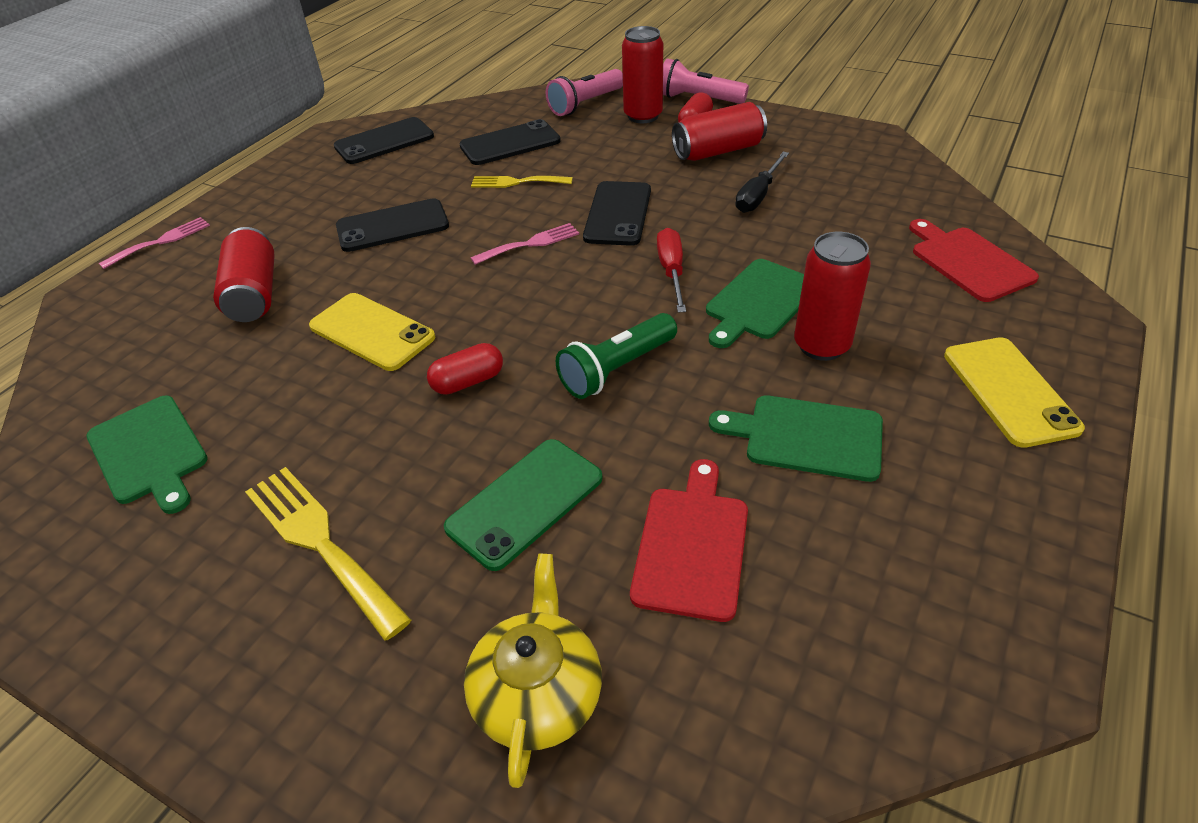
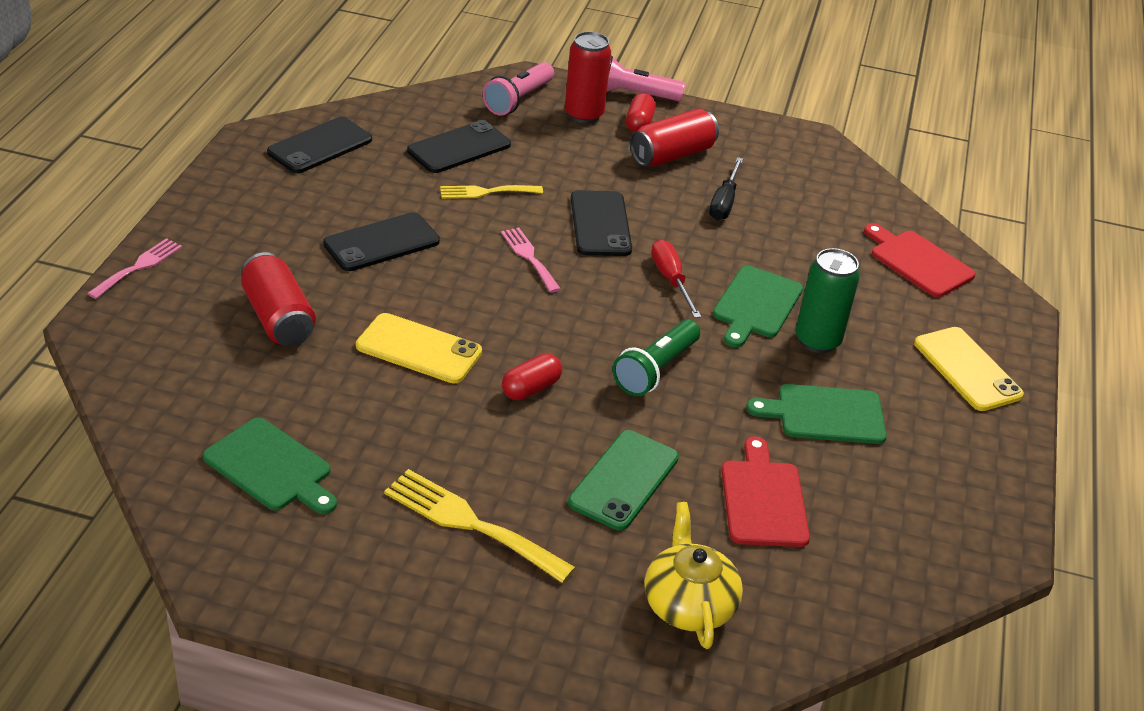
camera: 20 degrees left, 5 degrees down
(530, 244) = (529, 257): pink fork -> pink fork turned 75 degrees counterclockwise
(821, 345) = (817, 341): red can -> green can

